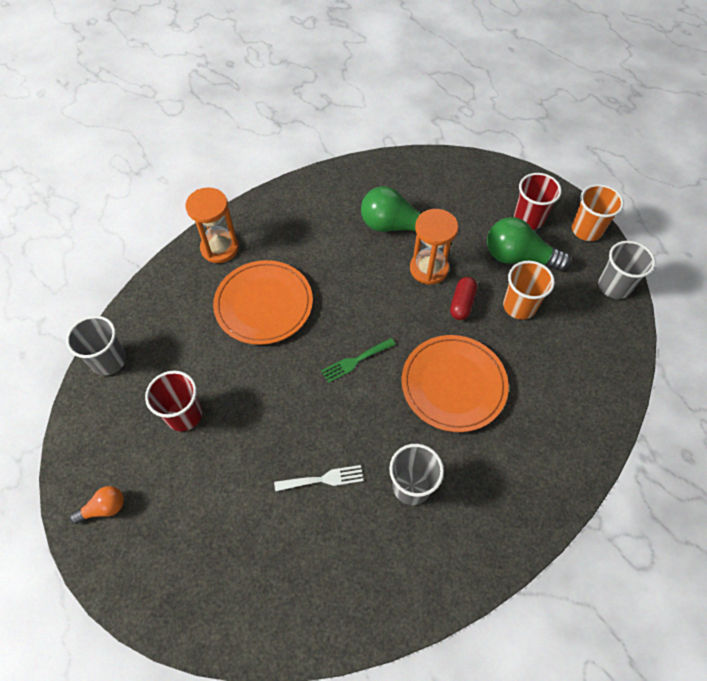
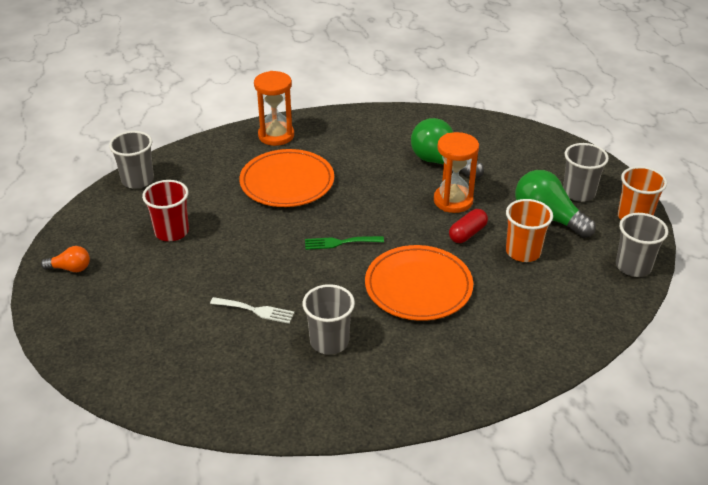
camera: 25 degrees right, 20 degrees down
(528, 218) = (578, 193): red cup -> grey cup

